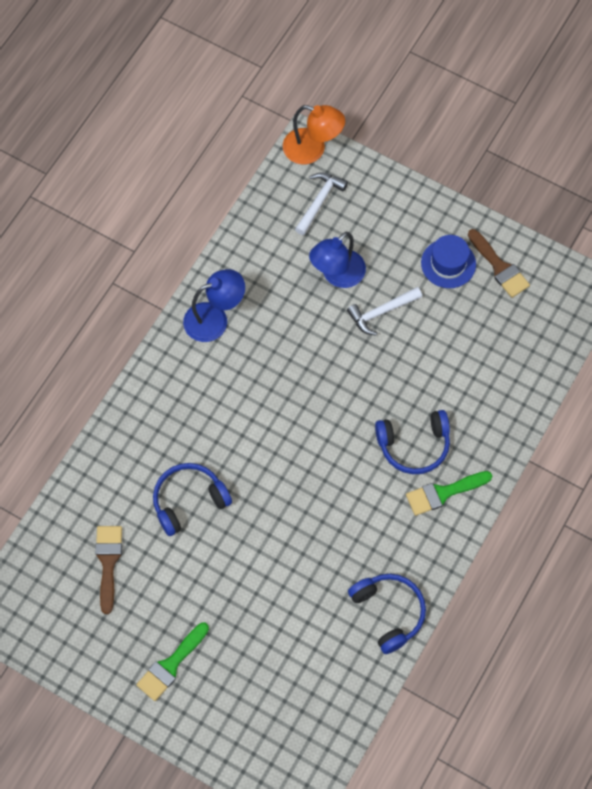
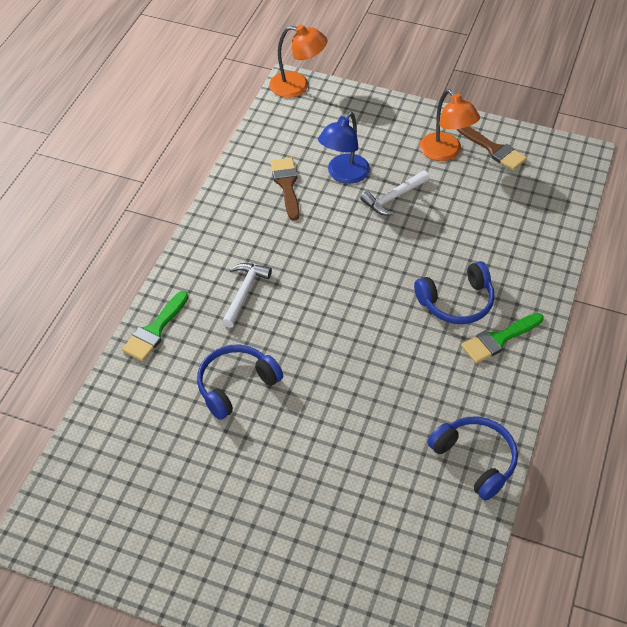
camera: 10 degrees left, 15 degrees down
(108, 562) = (157, 457): brown brush -> brown brush (286, 185)
(171, 665) = (245, 553): green brush -> green brush (155, 330)
(214, 319) = (232, 224): blue lamp -> none
(319, 201) = (313, 122): white hammer -> white hammer (244, 292)
(448, 263) = (445, 153): blue hat -> orange lamp

